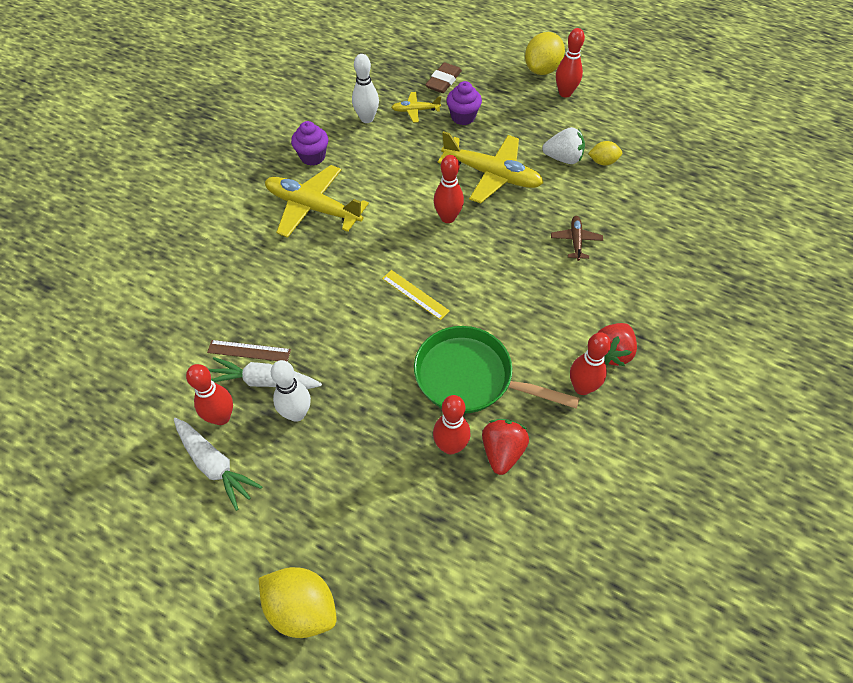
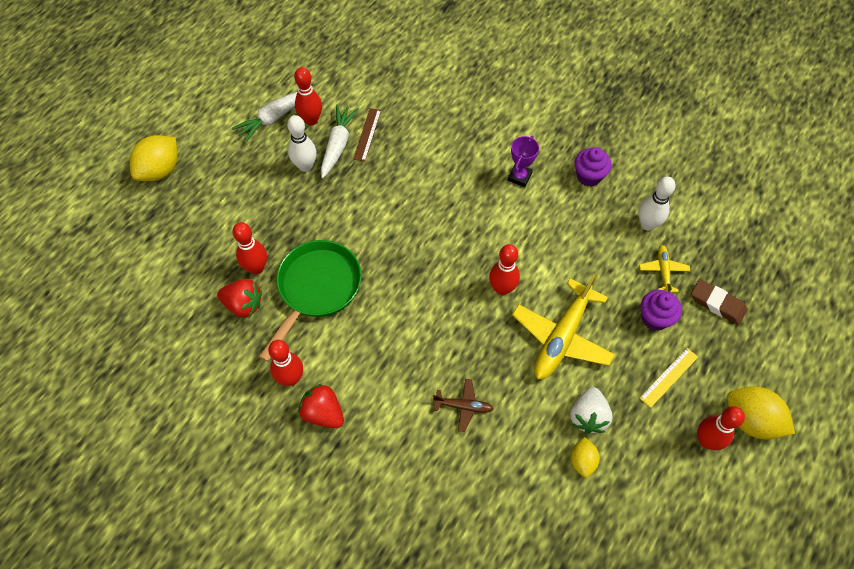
camera: 95 degrees right, 5 degrees up
(313, 208) = (519, 177): yellow plane -> purple trophy
(415, 294) = (410, 253): yellow ruler -> yellow ruler (668, 377)

